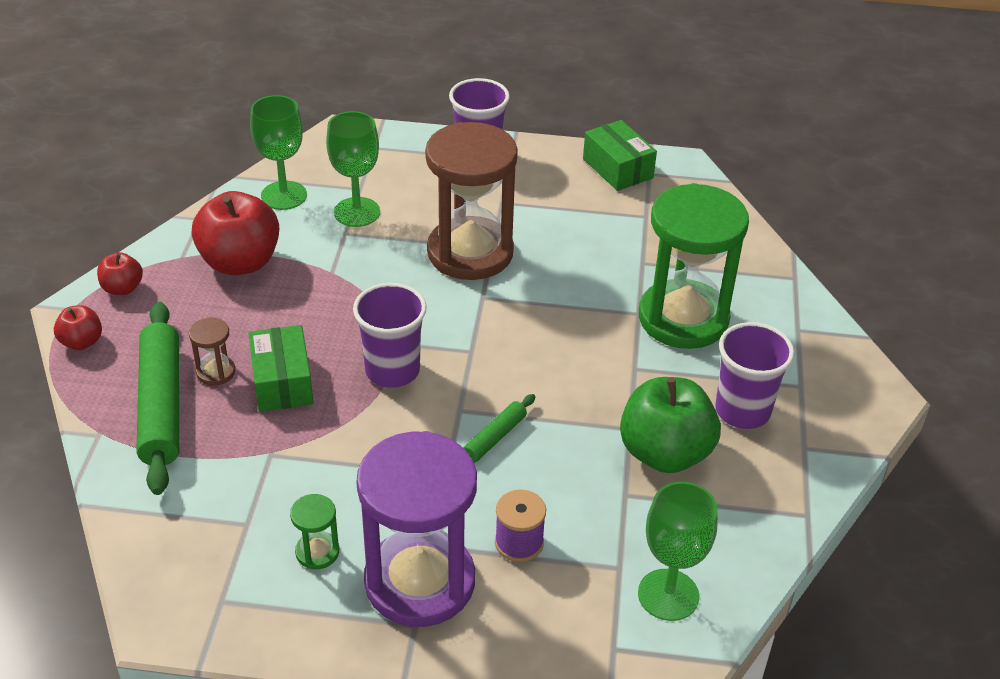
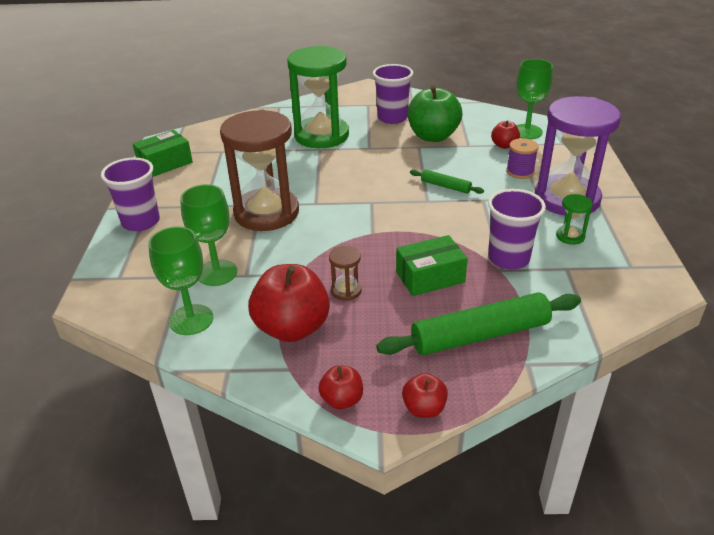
camera: 95 degrees left, 5 degrees down
(216, 372) = (432, 313): brown hourglass -> brown hourglass (346, 291)
(392, 370) = (401, 230): purple cup -> purple cup (508, 258)
(617, 545) = (504, 145): none -> red apple

